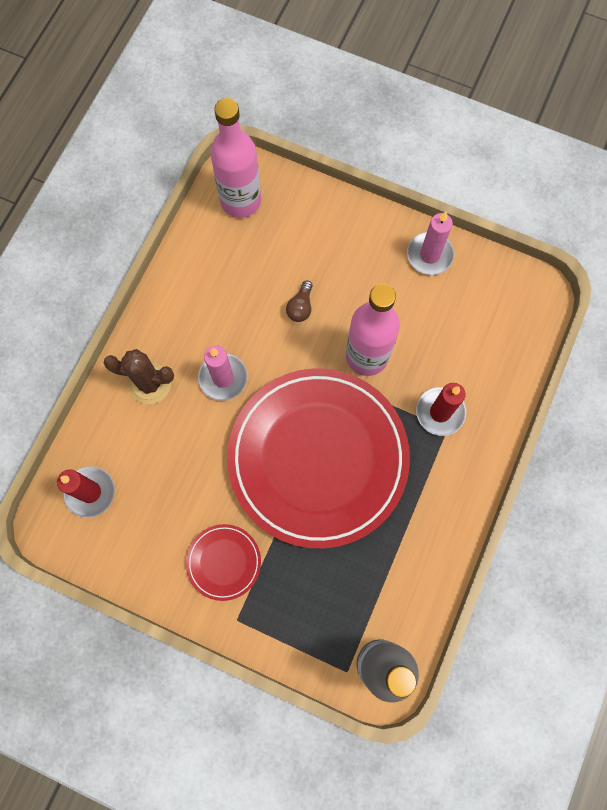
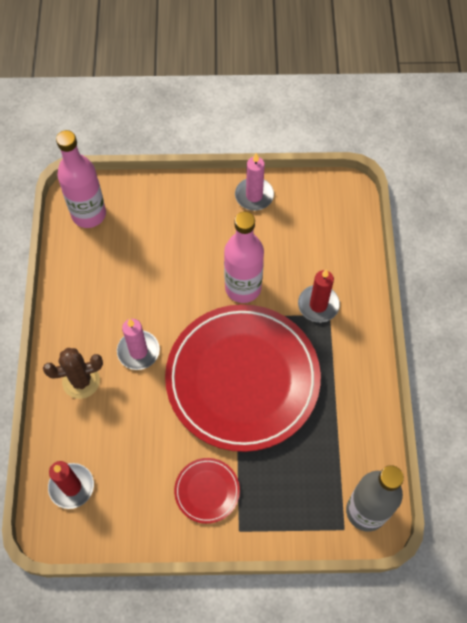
camera: 25 degrees left, 10 degrees down
(300, 307) = (174, 273): brown light bulb -> none

